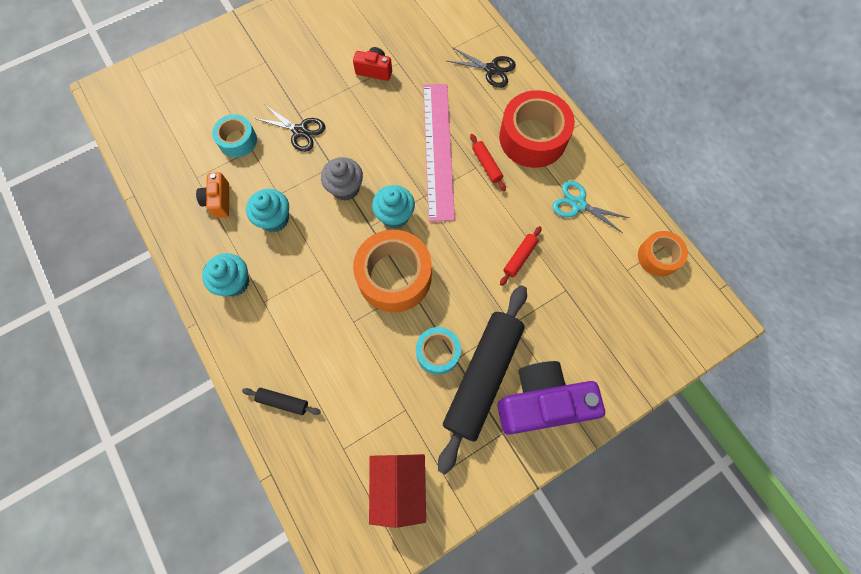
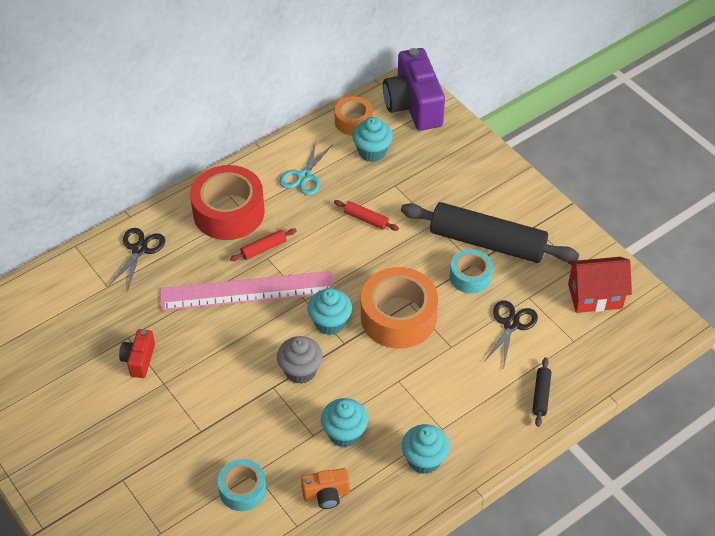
camera: 95 degrees left, 20 degrees down
(300, 131) = (227, 425): black scissors -> black scissors (511, 324)
(541, 402) = (502, 201): purple camera -> purple camera (413, 105)
(613, 272) = (372, 152): none -> turquoise cupcake

